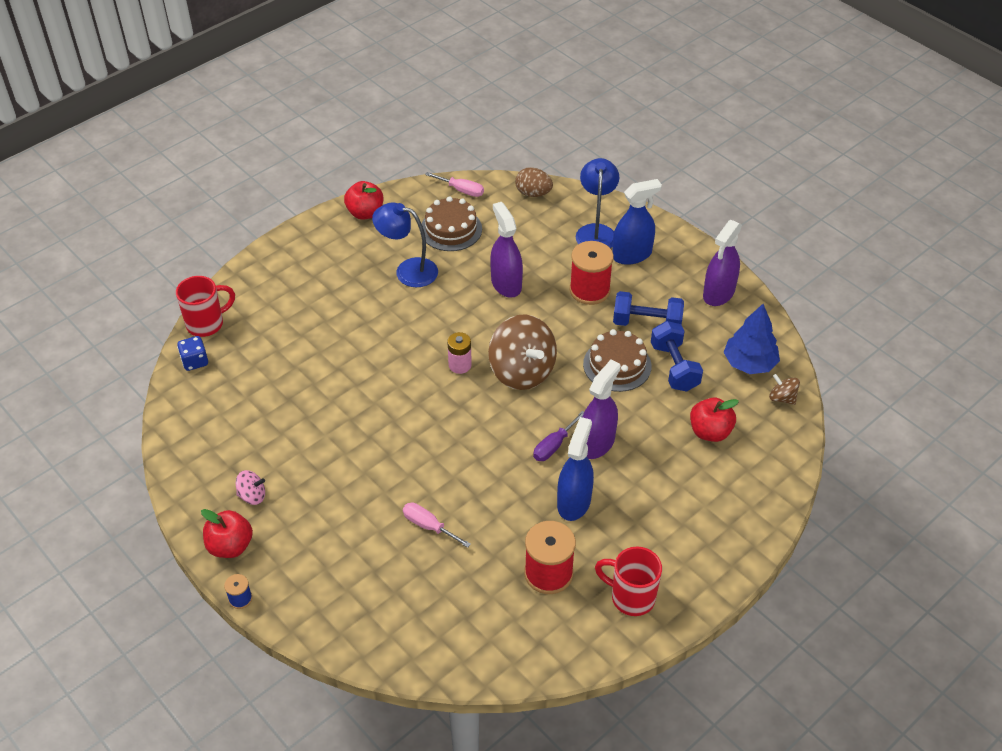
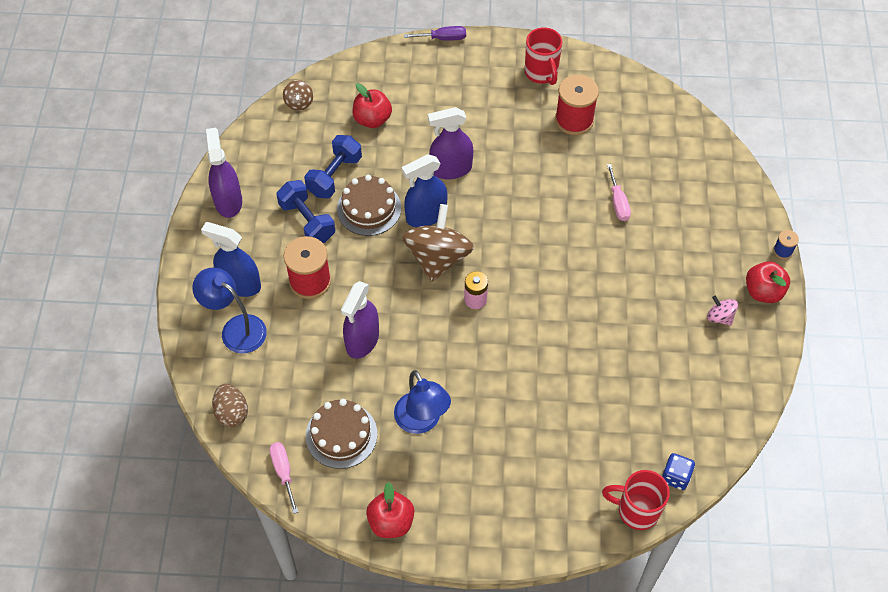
camera: 135 degrees left, 10 degrees up
(554, 445) = (480, 189): purple screwdriver -> purple screwdriver (443, 38)
(574, 502) = (510, 146): blue spray bottle -> blue spray bottle (426, 215)
(596, 231) = (236, 329): blue lamp -> blue lamp turned 75 degrees clockwise
(718, 293) = (228, 201): purple spray bottle -> purple spray bottle turned 90 degrees counterclockwise
(749, 363) = (284, 139): blue tree -> none

